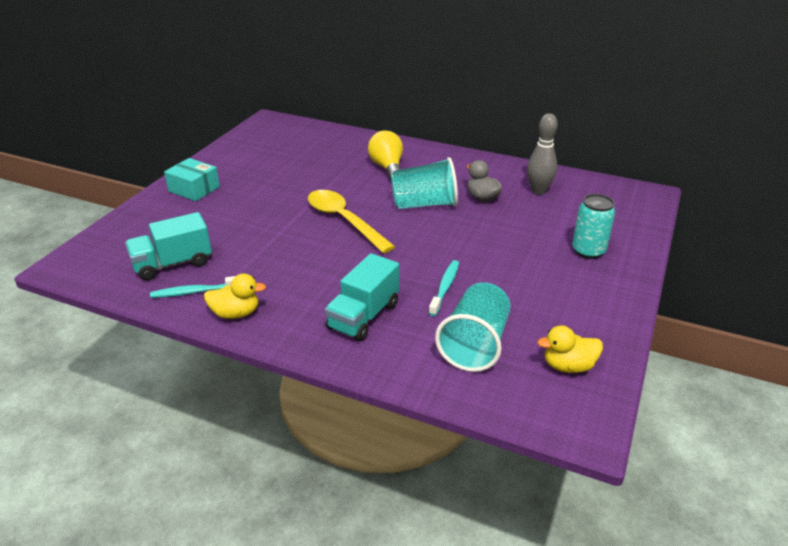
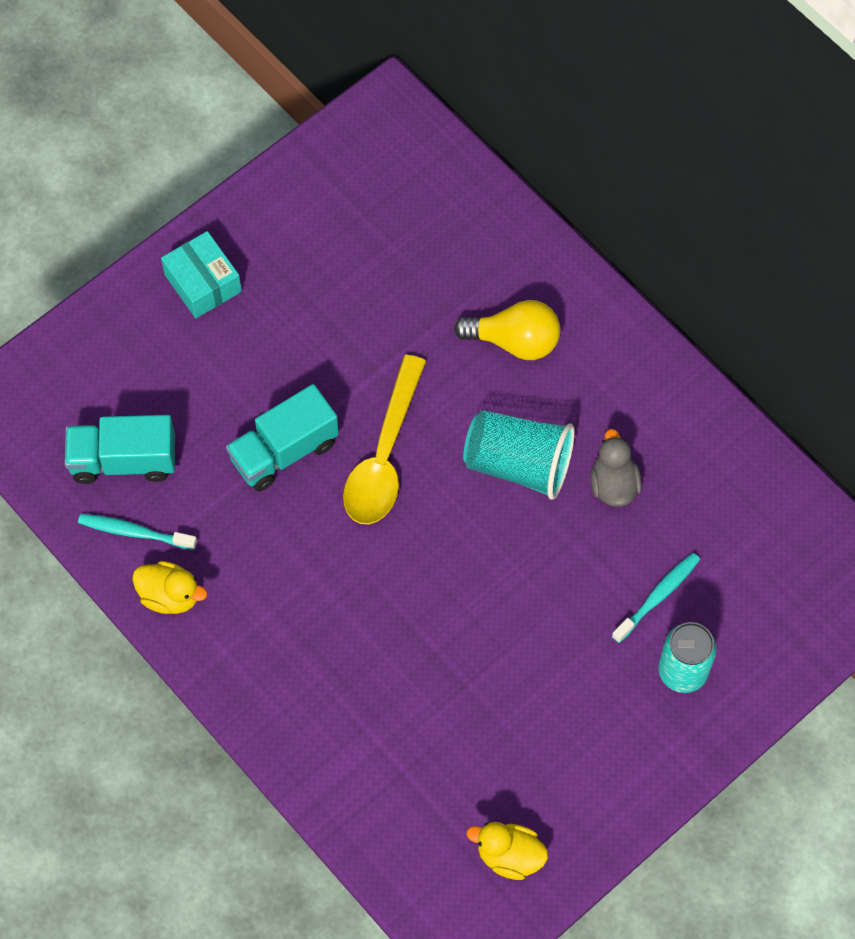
camera: 25 degrees right, 30 degrees up
(344, 220) = (384, 456): yellow spoon -> yellow spoon turned 150 degrees counterclockwise
(363, 316) = (318, 668): turquoise truck -> turquoise truck (284, 451)
(387, 167) = (514, 341): yellow light bulb -> yellow light bulb turned 90 degrees clockwise
(445, 288) = (445, 660): turquoise toothbrush -> turquoise toothbrush (657, 597)
(475, 344) = (424, 774): turquoise cup -> none
(538, 191) = (710, 503): grey bowling pin -> none

